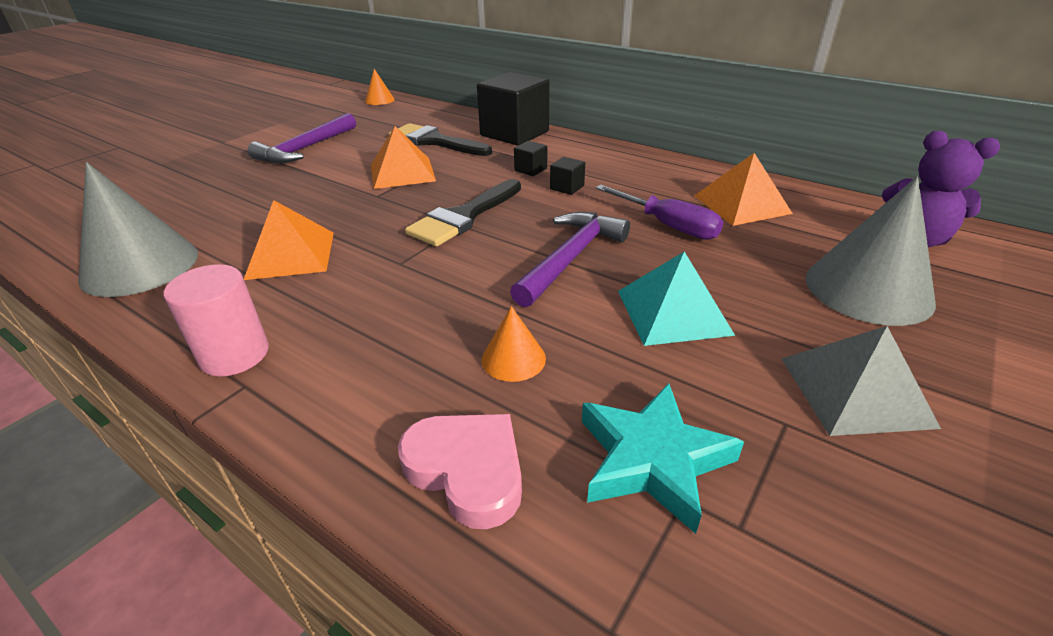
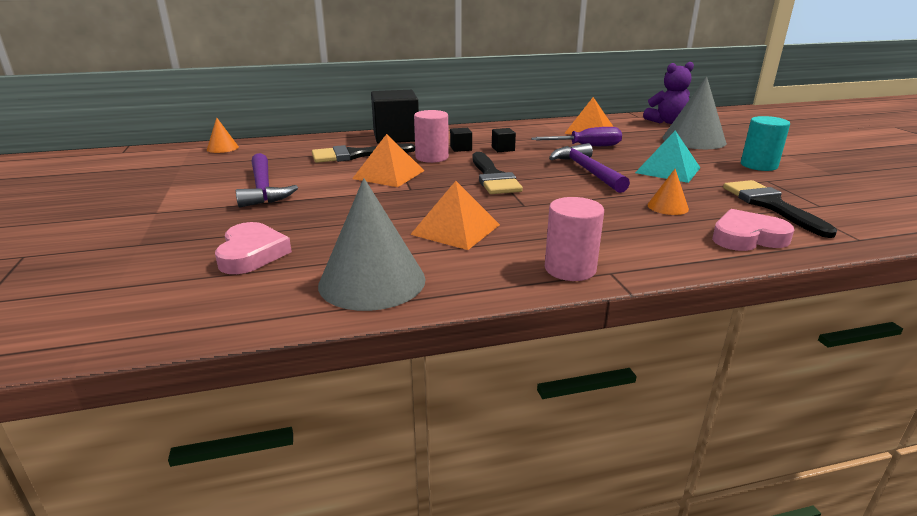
camera: 50 degrees left, 10 degrees down
(166, 201) = (251, 254): none -> pink heart
(479, 169) = (432, 157): none -> pink cylinder
(652, 460) = (770, 205): turquoise star -> black brush
(855, 391) = (758, 165): grey pyramid -> turquoise cylinder

